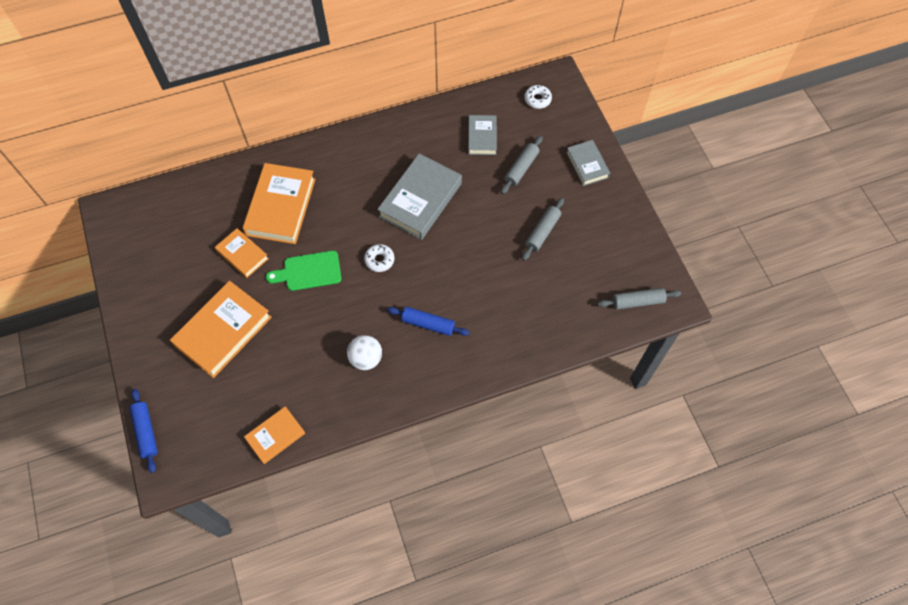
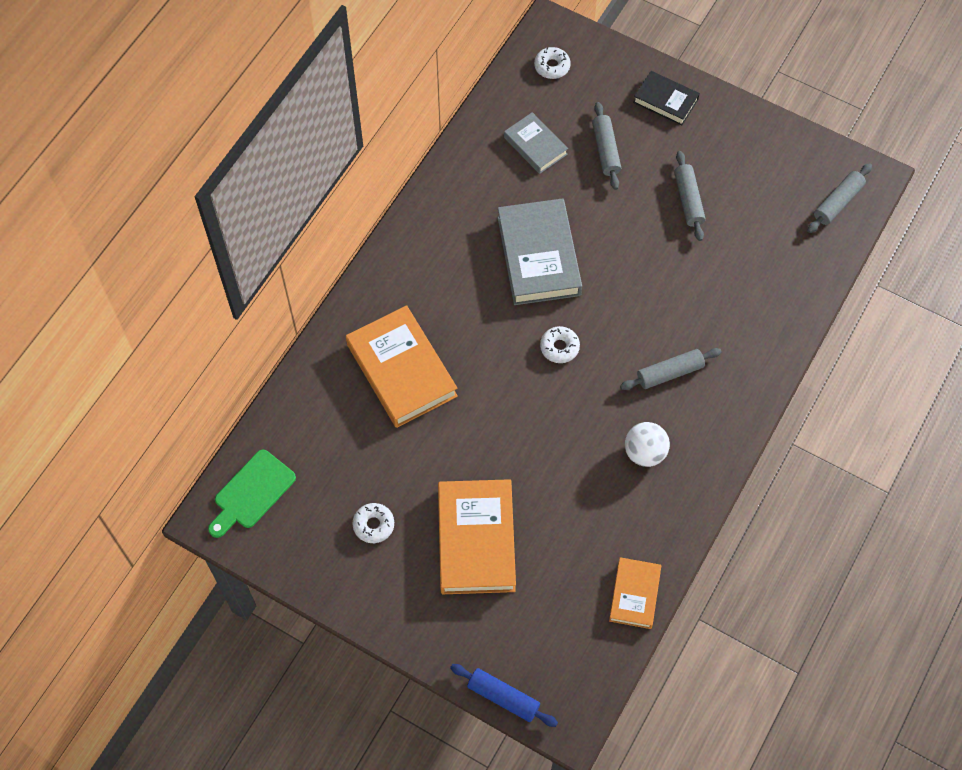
camera: 40 degrees left, 0 degrees up
(180, 279) = (373, 525): none -> white donut
(242, 255) = (413, 450): orange book -> none
(309, 271) = (500, 413): green cutting board -> green cutting board (252, 492)
(428, 324) = (669, 373): blue rolling pin -> grey rolling pin
(587, 165) = (665, 101): grey book -> black book

